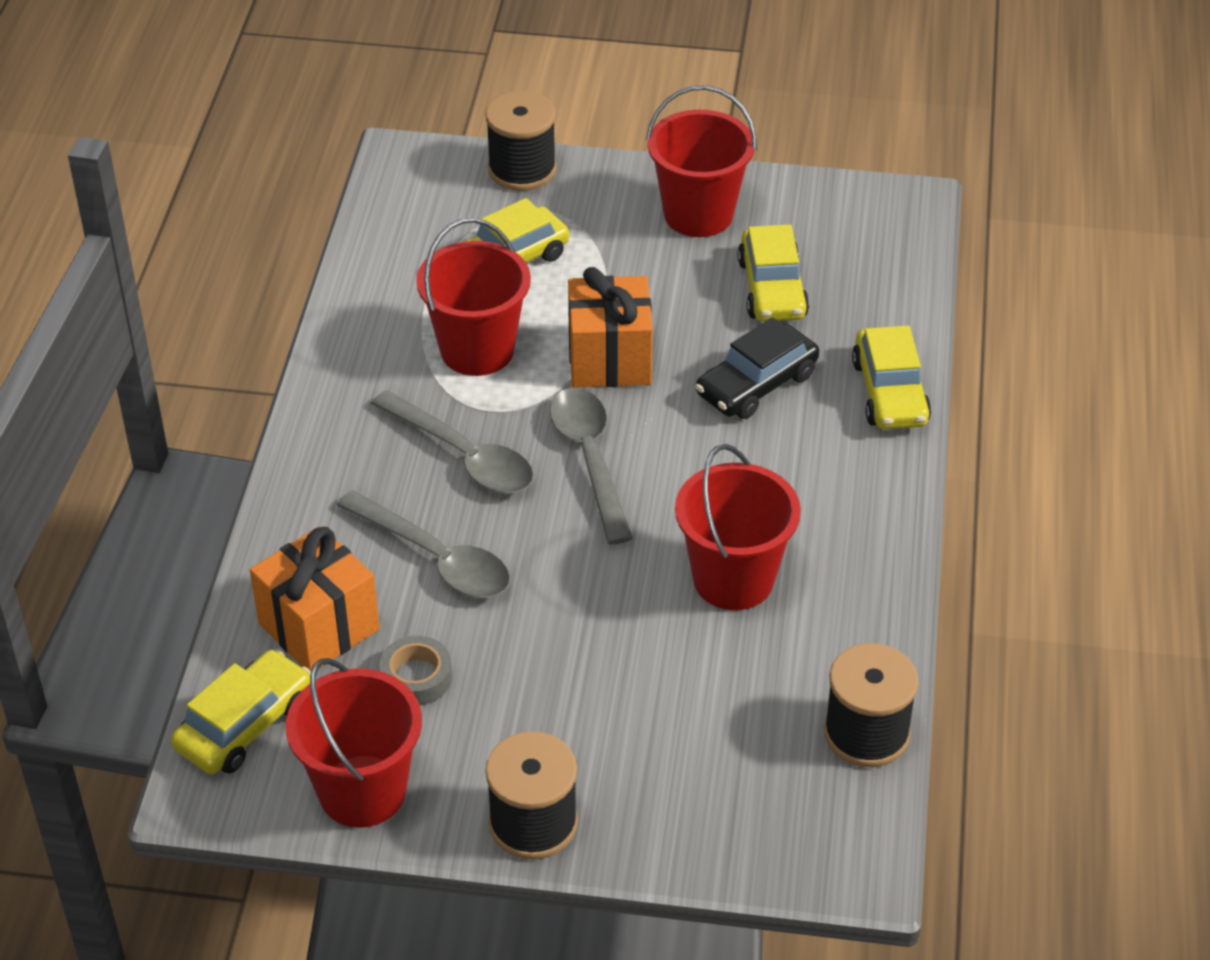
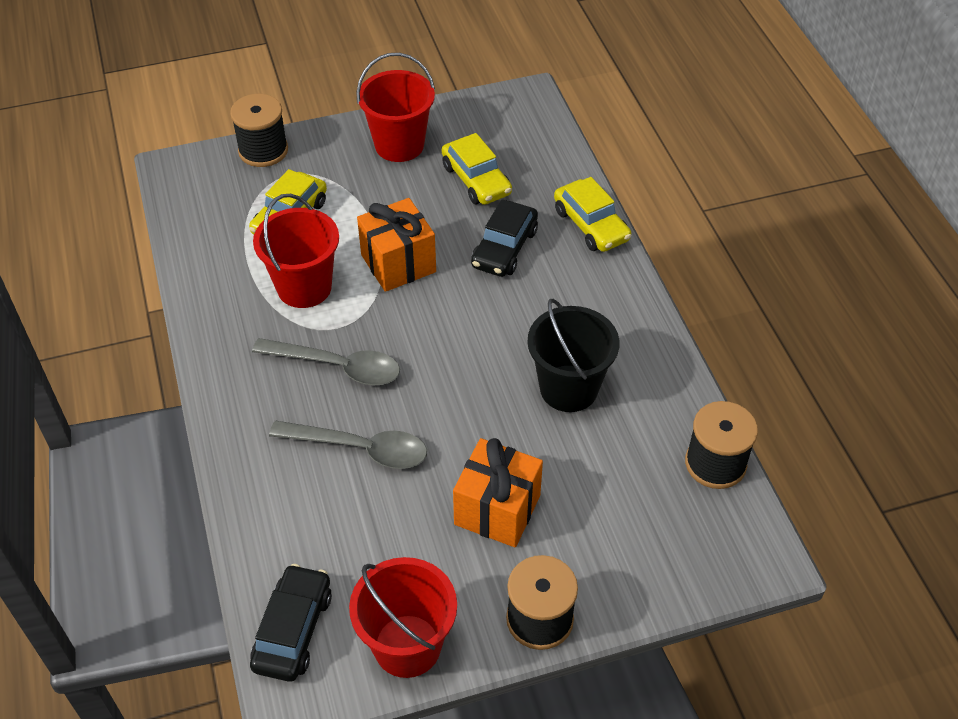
camera: 25 degrees left, 5 degrees up
(244, 725) = (293, 630): yellow car -> black car
(319, 626) = (306, 532): orange gift -> orange gift (497, 510)
(416, 677) = (397, 543): grey tape -> none
(590, 458) = (425, 338): grey spoon -> none
(733, 579) = (568, 388): red bucket -> black bucket

